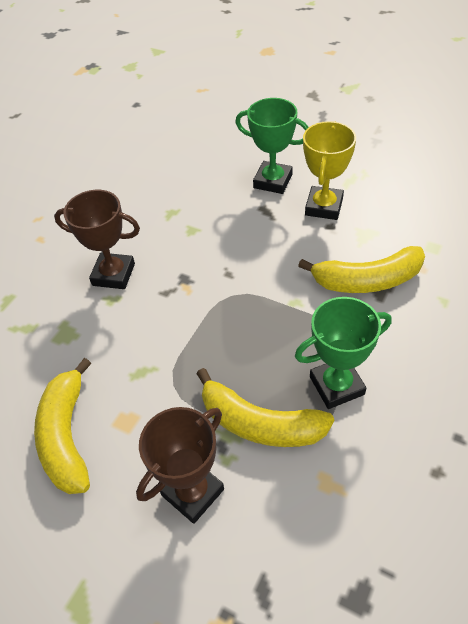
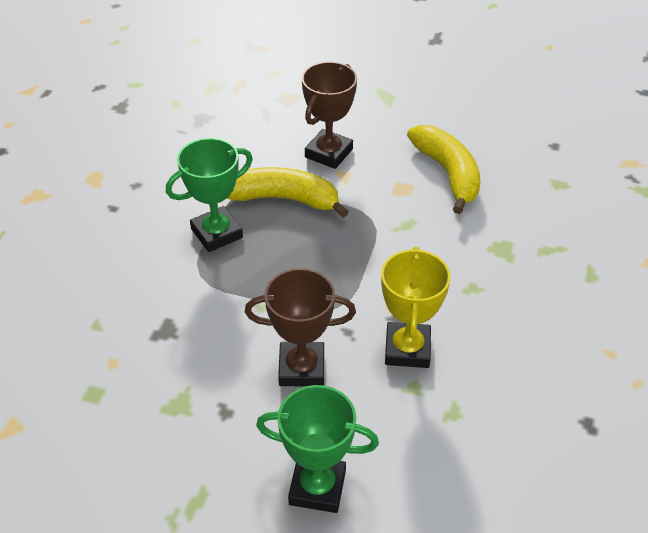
camera: 165 degrees right, 5 degrees down
(113, 274) = (485, 316): brown trophy -> brown trophy (301, 368)
(324, 207) = (235, 445): yellow trophy -> yellow trophy (407, 349)
(367, 280) = (181, 339): yellow banana -> none

